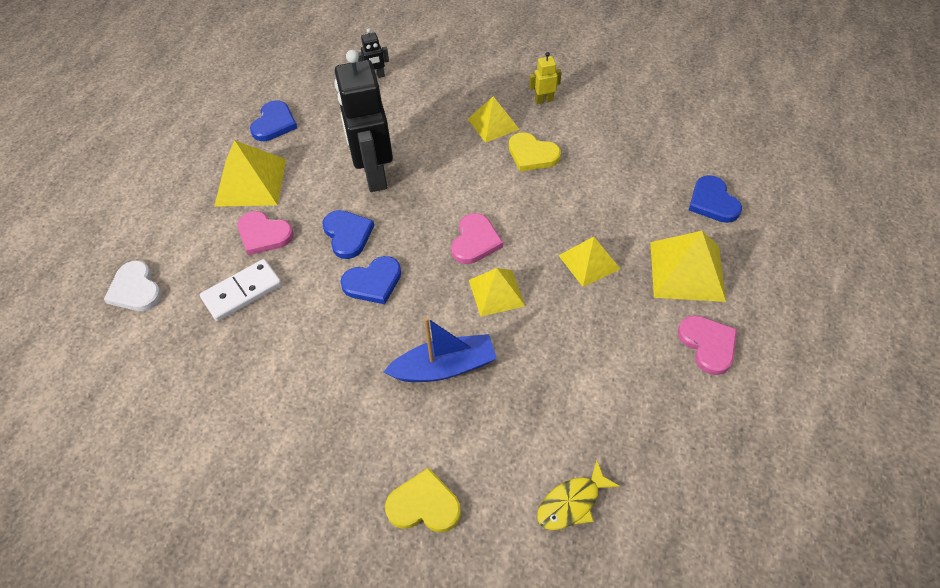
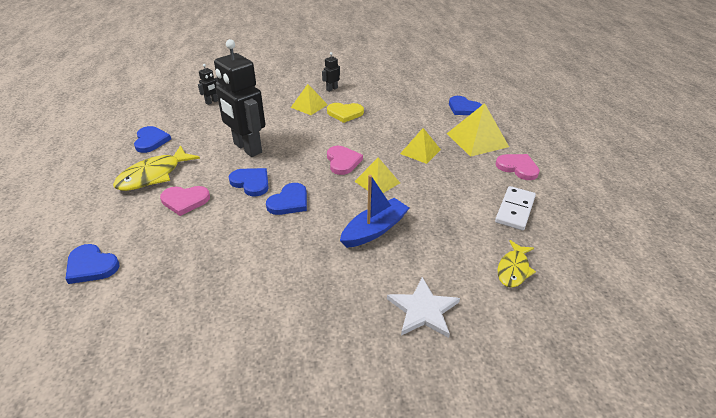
camera: 30 degrees left, 15 degrees down
(135, 289) = (91, 266): white heart -> blue heart
(242, 292) = (190, 238): white domino -> white domino (515, 210)
(251, 182) = (153, 175): yellow pyramid -> yellow fish
(424, 505) = (423, 310): yellow heart -> white star
(544, 100) = (332, 89): yellow robot -> black robot

